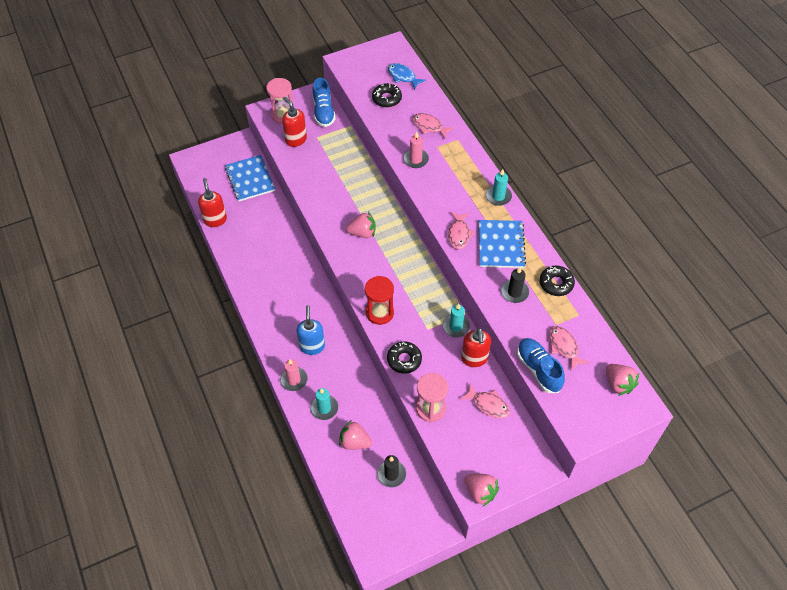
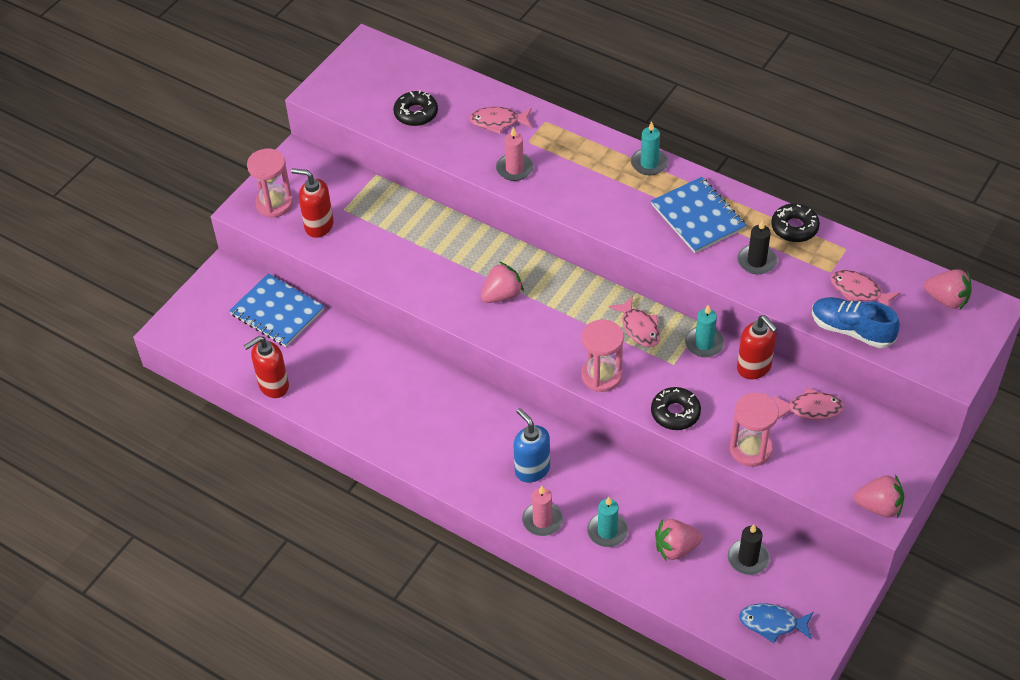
camera: 30 degrees left, 5 degrees down
(215, 220) = (273, 386): red soap dispenser -> red soap dispenser turned 75 degrees counterclockwise
(323, 112) = (326, 174): blue shoe -> none
(379, 313) = (601, 376): red hourglass -> pink hourglass
(403, 76) = (414, 77): blue fish -> blue fish (772, 623)
(459, 234) = (639, 229): pink fish -> pink fish (639, 328)

